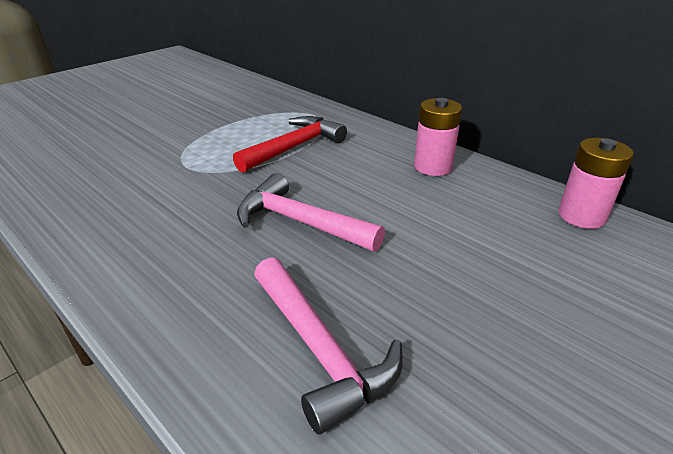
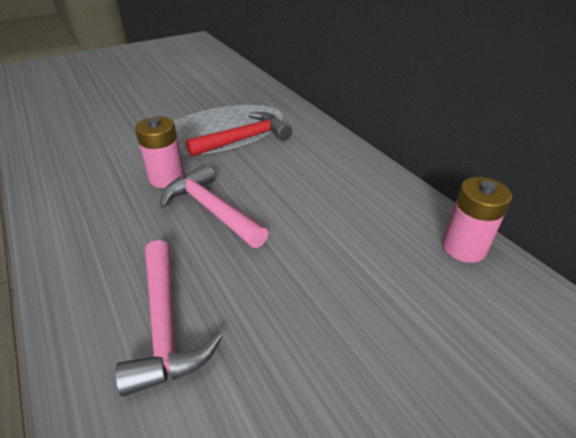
camera: 15 degrees right, 5 degrees up
(433, 167) = (352, 175): pink battery -> pink battery (167, 178)

